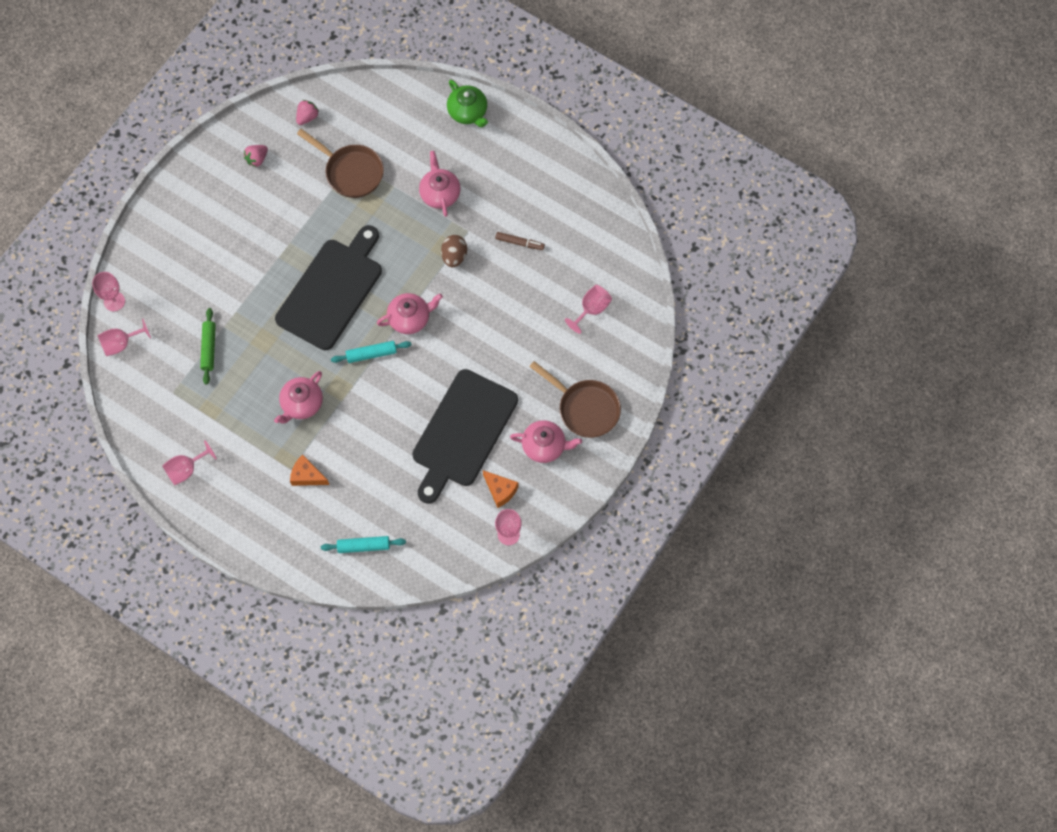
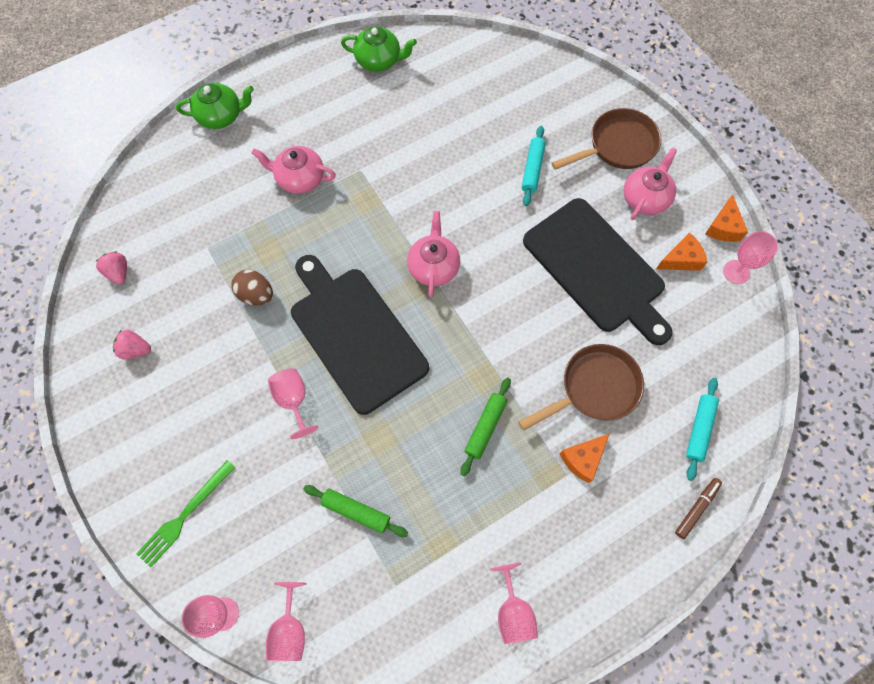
camera: 65 degrees left, 0 degrees up
(163, 249) = (185, 515): none -> green fork
(257, 159) = (135, 350): pink strawberry -> pink strawberry turned 120 degrees clockwise
(301, 404) = (485, 427): pink teapot -> green rolling pin
(351, 172) = (218, 255): brown pan -> brown pan (594, 389)
(371, 354) = (458, 324): turquoise rolling pin -> turquoise rolling pin (532, 169)
(454, 256) = (382, 194): brown egg -> brown egg (256, 295)
(520, 243) = (400, 129): brown marker -> brown marker (696, 508)
(546, 513) = (723, 227): none -> orange cheese
(579, 197) = (379, 60): none -> green teapot
(591, 309) = (509, 98): pink goblet -> pink goblet (293, 400)

